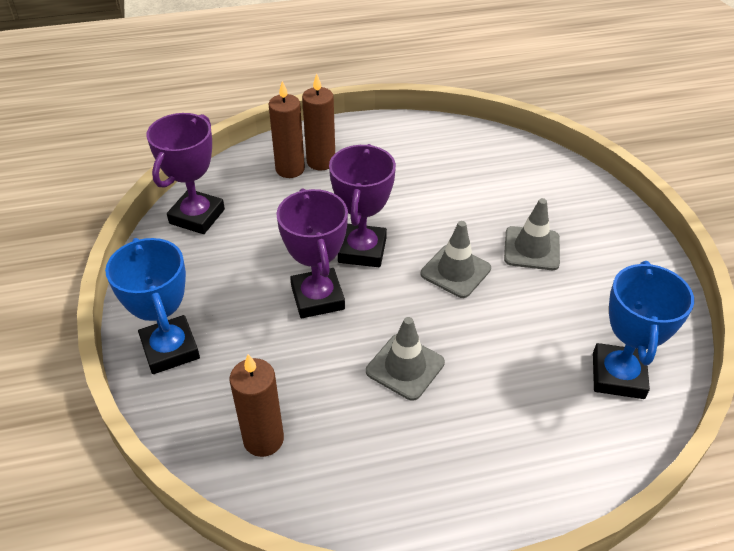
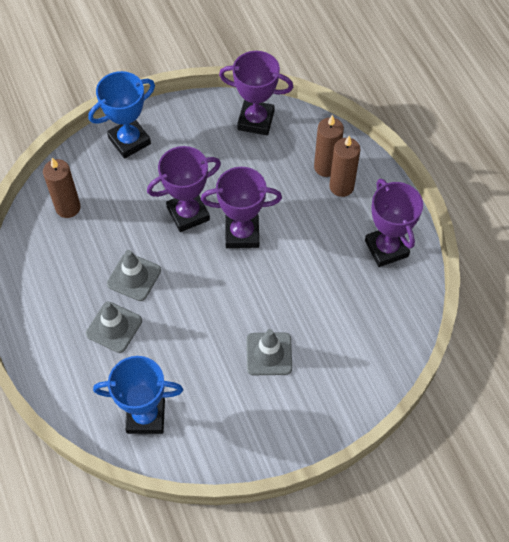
camera: 80 degrees right, 15 degrees up
(409, 143) = (386, 248): none -> purple trophy
(455, 271) = (232, 300): grey traffic cone -> grey traffic cone (114, 327)

